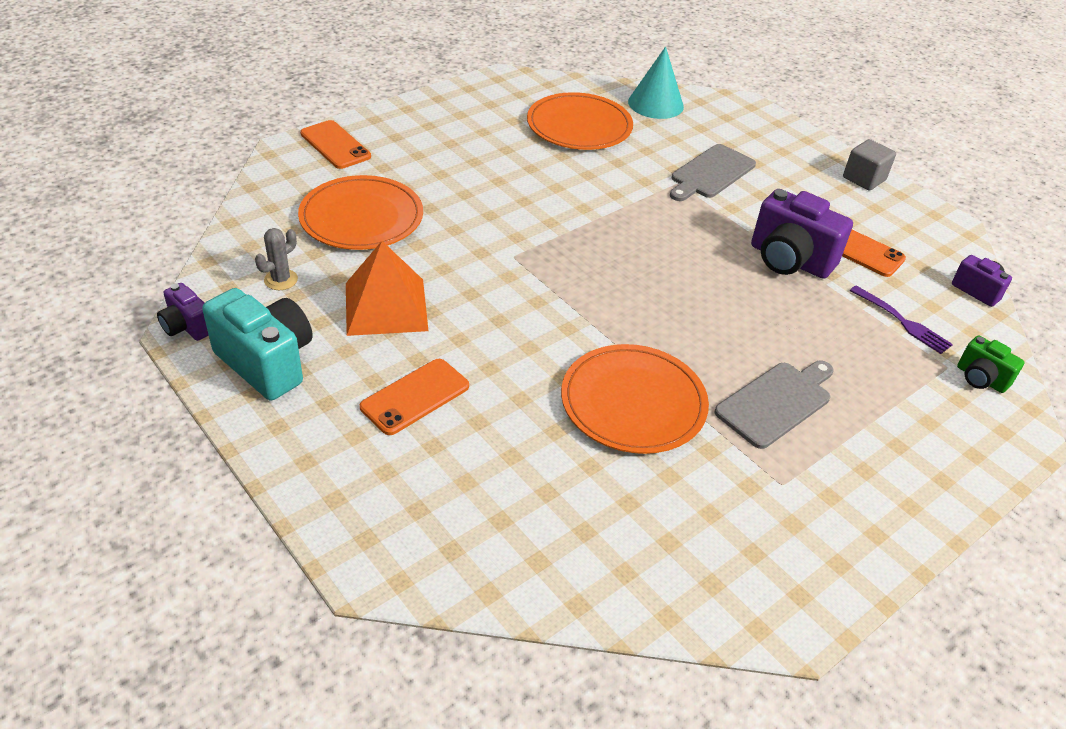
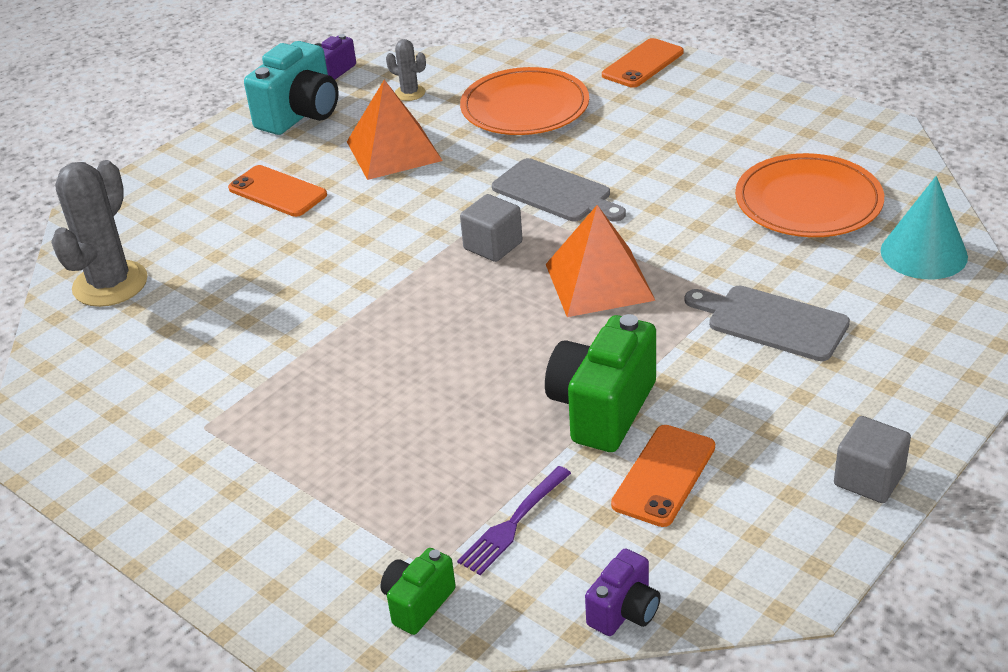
camera: 85 degrees right, 5 degrees down
(531, 550) = (110, 284): none -> grey cactus
(573, 273) = (493, 246): none -> grey cube
(633, 402) = (300, 314): orange plate -> none
(641, 231) = (599, 281): none -> orange pyramid
(776, 402) = (325, 414): grey cutting board -> grey cutting board (555, 192)
(789, 260) = (602, 409): purple camera -> green camera

